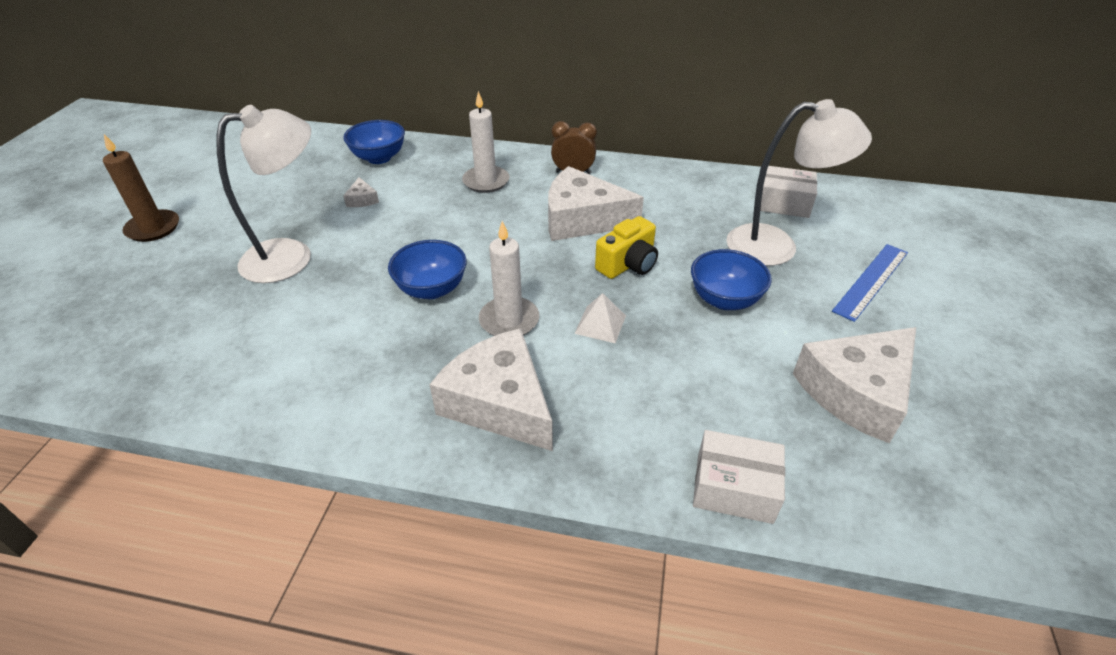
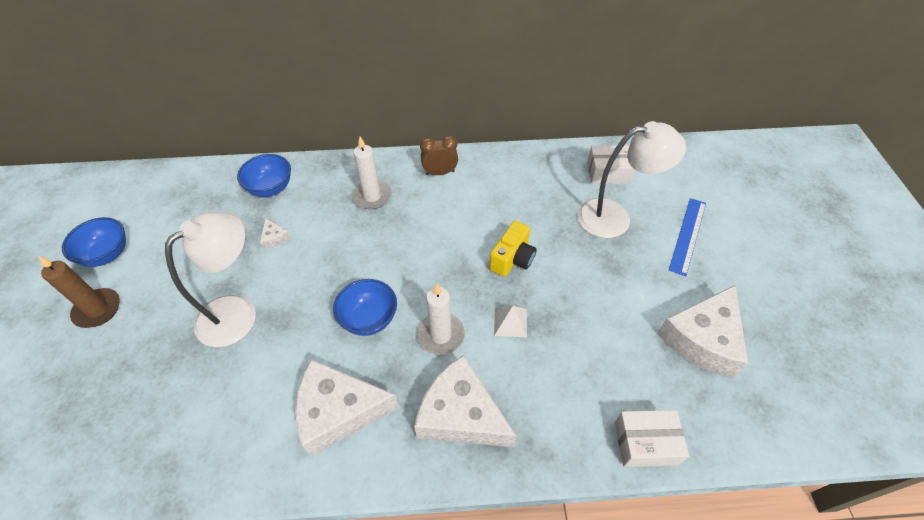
camera: 15 degrees left, 10 degrees up
(582, 219) = (463, 220): white cheese -> white cheese (338, 411)
(724, 300) = (592, 277): blue bowl -> blue bowl (107, 254)

